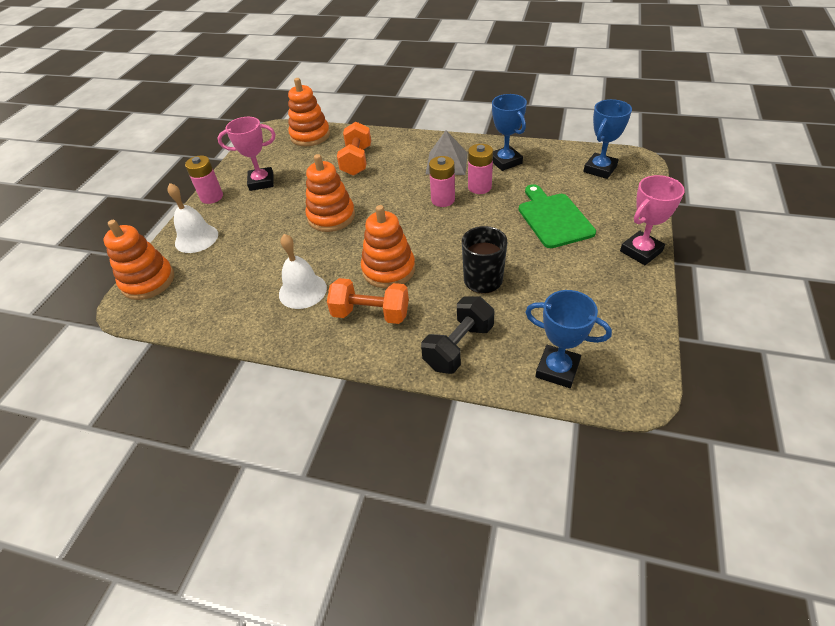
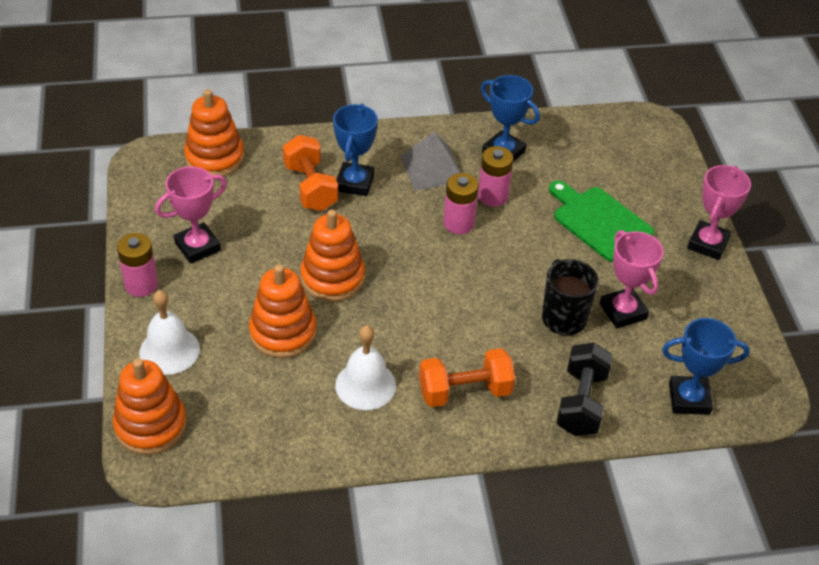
camera: 30 degrees left, 0 degrees up
(388, 269) = (450, 332): orange stacking toy -> orange stacking toy (283, 332)
(536, 286) = (623, 311): none -> pink trophy
(600, 169) = (618, 143): blue trophy -> blue trophy (355, 183)

